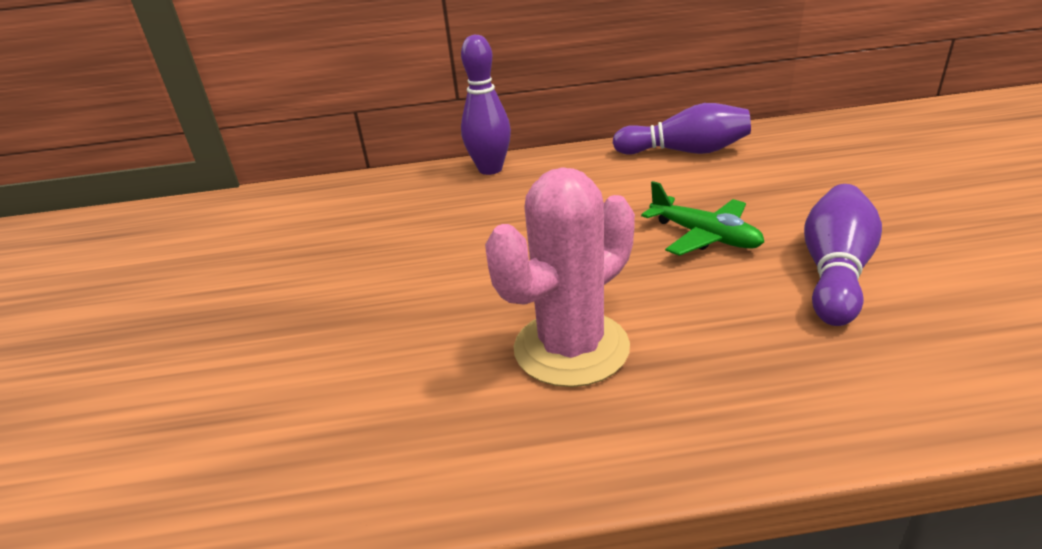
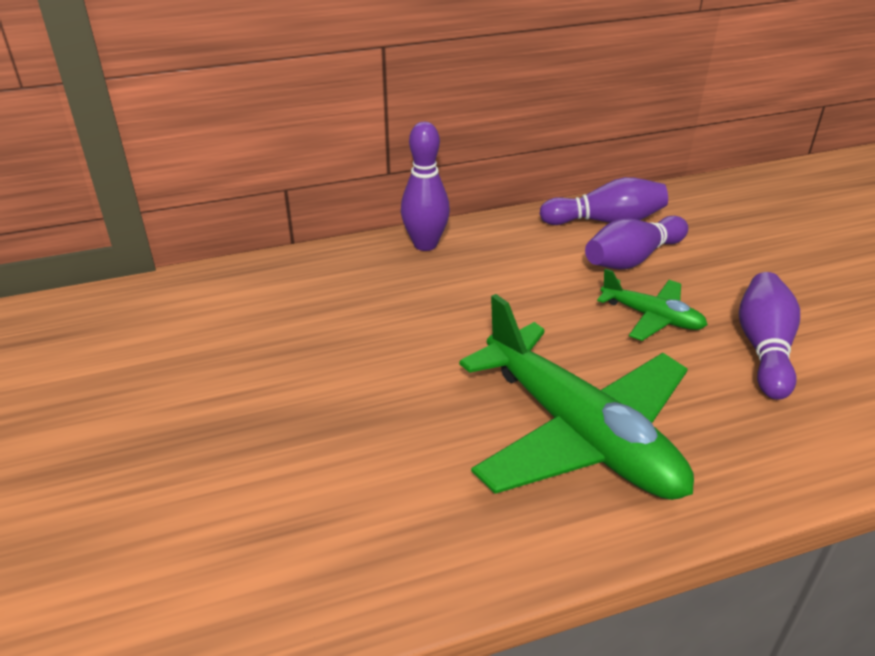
camera: 15 degrees left, 5 degrees up
(571, 348) = (579, 434): pink cactus -> green plane
(701, 183) = (632, 259): none -> purple bowling pin

